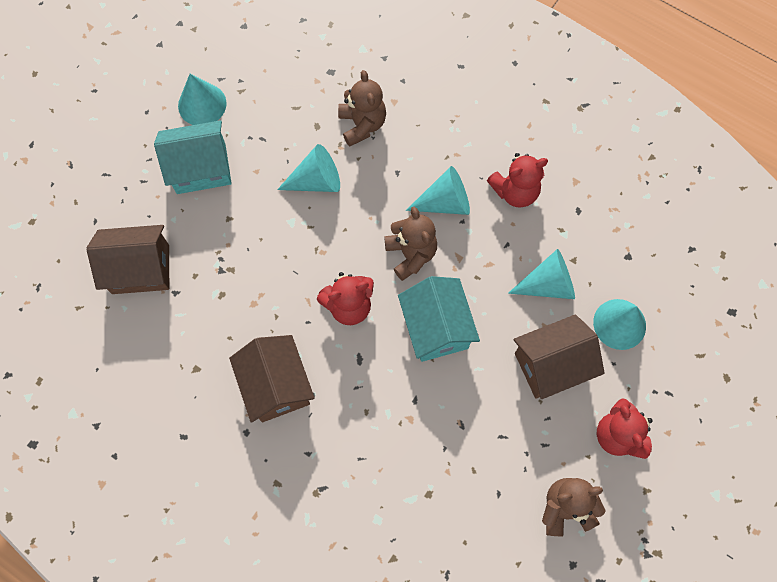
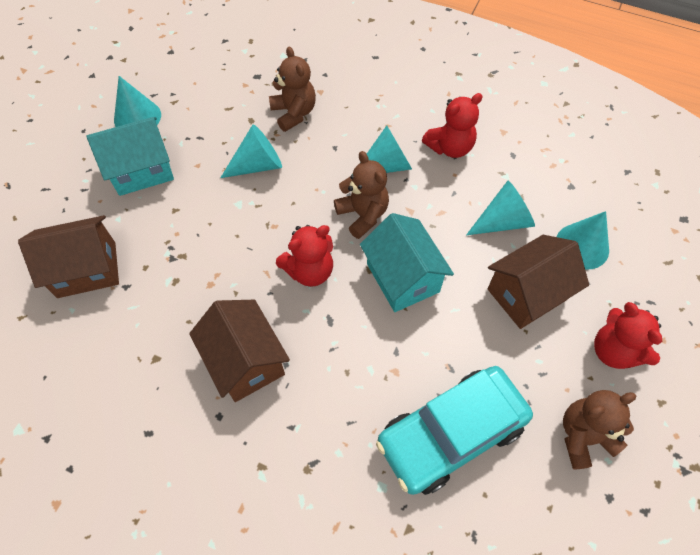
camera: 10 degrees left, 10 degrees down
(447, 485) = (451, 434): none -> turquoise car

